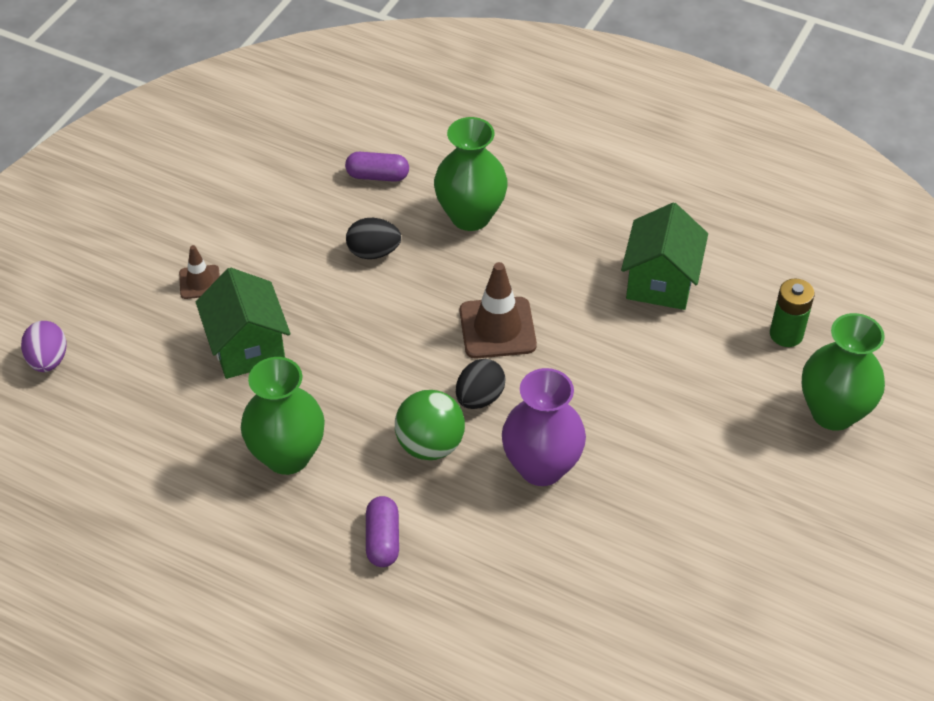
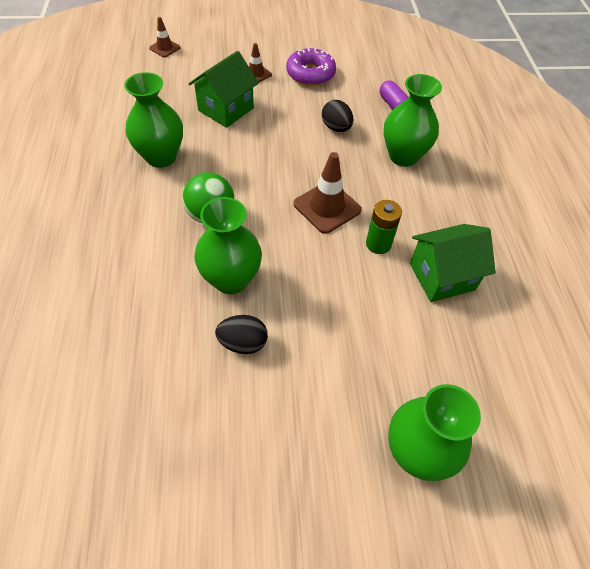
camera: 55 degrees right, 5 degrees up
(48, 360) = (165, 48): purple egg -> brown traffic cone
(248, 224) = (310, 73): none -> purple donut
(382, 540) = (124, 224): purple capsule -> none
(479, 398) = (265, 223): black egg -> black egg (243, 343)
(541, 467) = (231, 279): purple vase -> green vase
(786, 334) = (465, 380): green battery -> green battery (378, 244)

